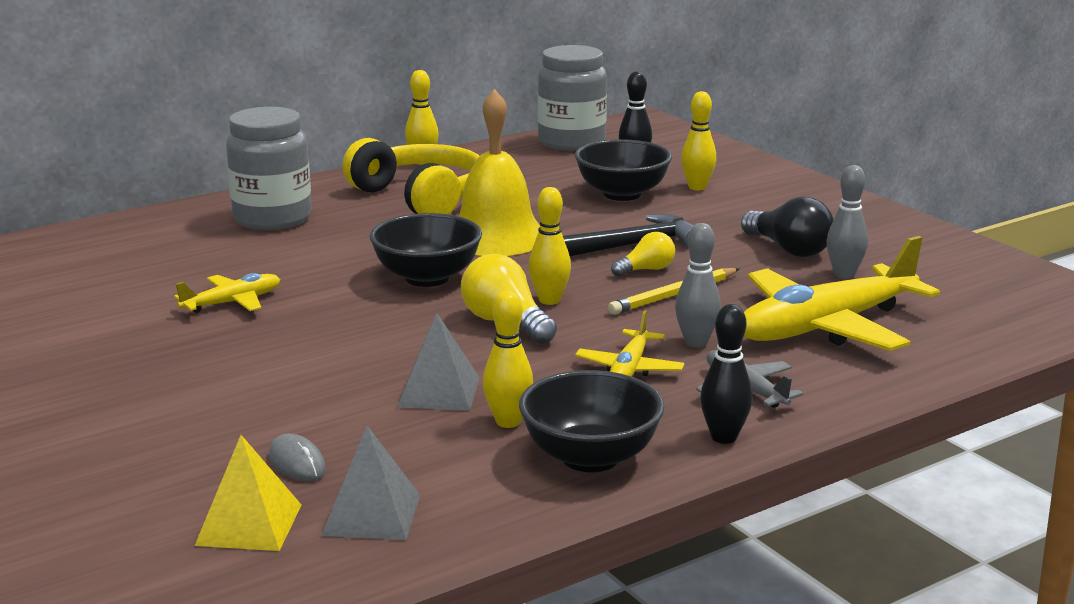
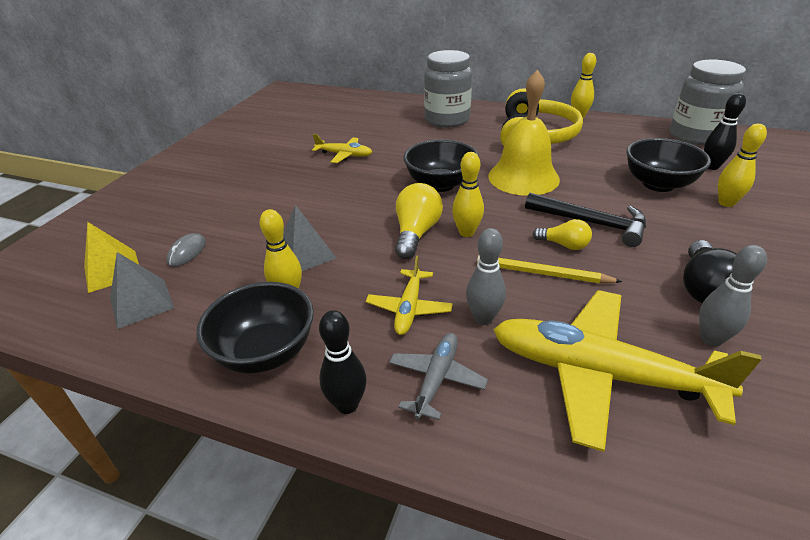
camera: 55 degrees right, 15 degrees up
(629, 368) = (409, 308): yellow plane -> yellow plane turned 60 degrees counterclockwise

